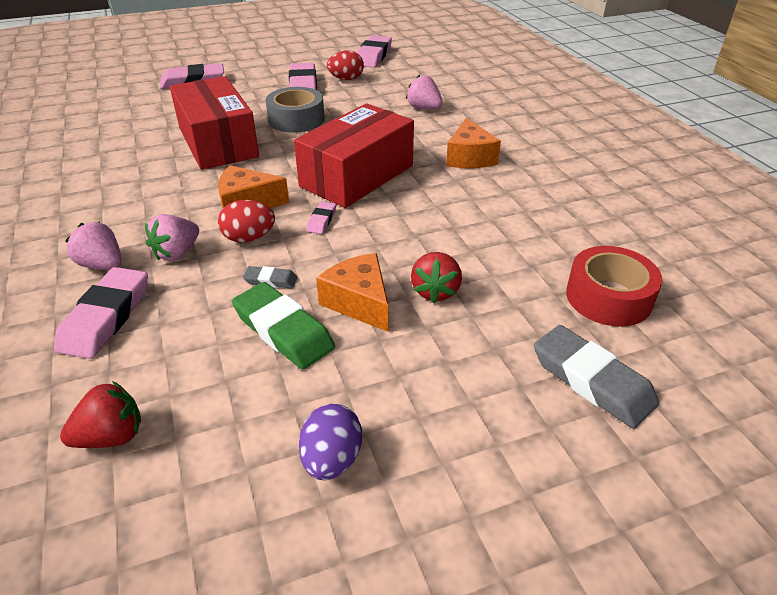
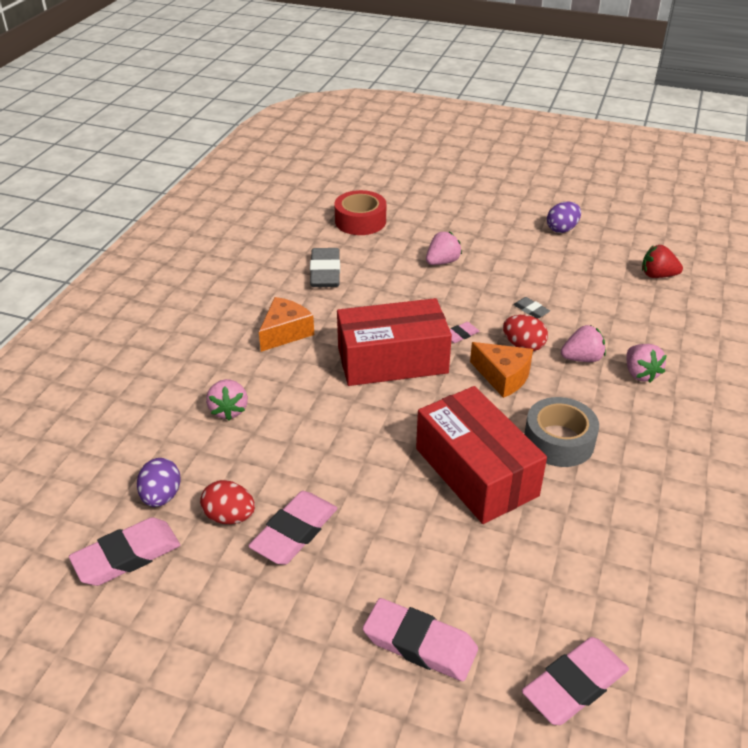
camera: 140 degrees left, 0 degrees up
(106, 317) = (646, 334): pink eraser -> pink eraser (574, 685)
(218, 142) = (476, 472): red box -> red box turned 45 degrees counterclockwise
(283, 330) = (545, 281): green eraser -> none
(296, 119) = (367, 465): grey tape -> grey tape (559, 441)
(359, 302) = (490, 275): orange cheese -> none
(393, 72) = (161, 496): none -> purple egg
(435, 291) = (442, 262): red strawberry -> pink strawberry
(592, 381) = (423, 203): grey eraser -> grey eraser (325, 272)

